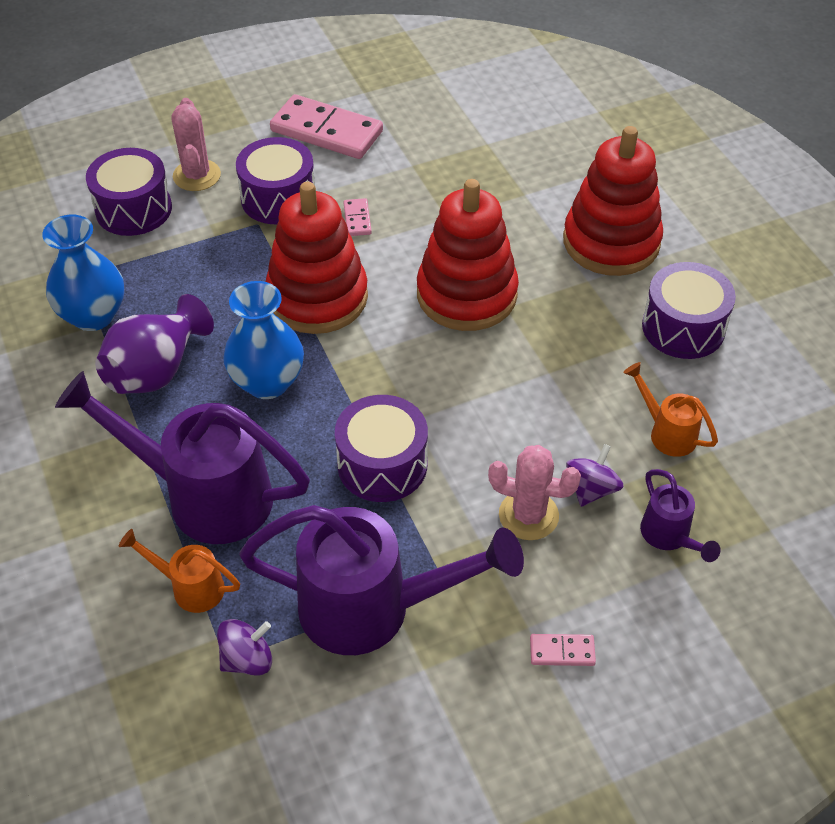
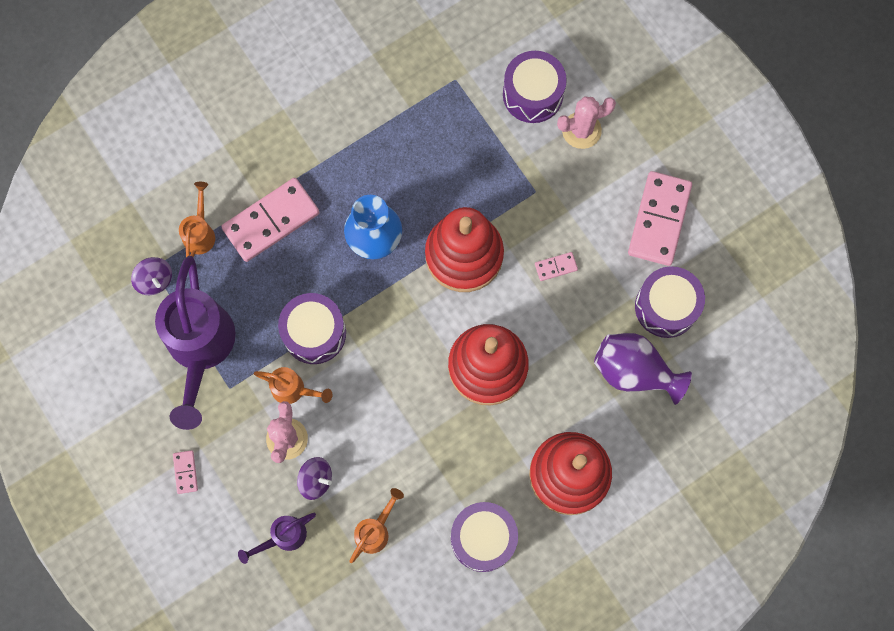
camera: 80 degrees right, 25 degrees up
(93, 315) = (416, 101): blue vase -> none
(156, 370) = (372, 160): purple vase -> purple vase (634, 371)
(202, 495) = (271, 221): purple watering can -> pink domino
(278, 198) = (568, 200): purple drum -> purple drum (666, 307)
(459, 498) = (294, 390): none -> orange watering can

